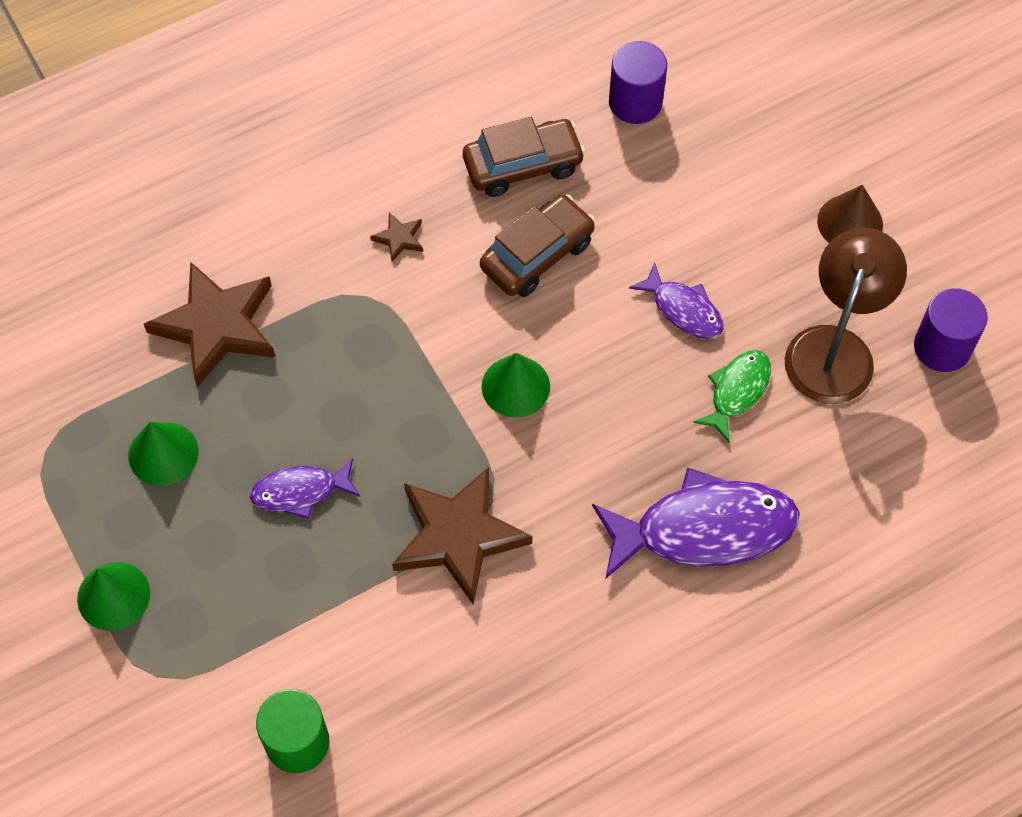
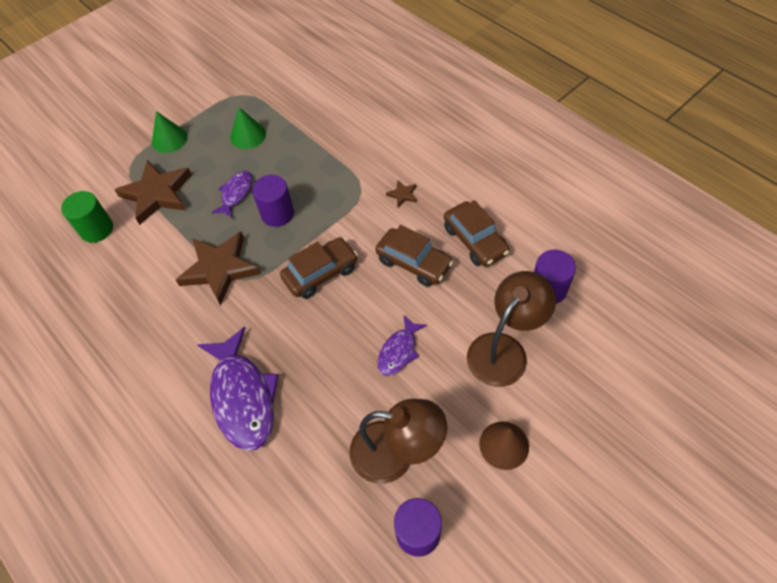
camera: 80 degrees right, 5 degrees down
(217, 326) = (325, 135): brown star -> brown star (157, 194)
(300, 492) = (236, 193): purple fish -> purple fish turned 45 degrees clockwise
(371, 431) = (277, 213): none -> purple cylinder
(515, 386) = (320, 273): green cone -> brown car
(715, 182) = (504, 349): none -> brown lamp
(737, 391) = (346, 396): green fish -> none

